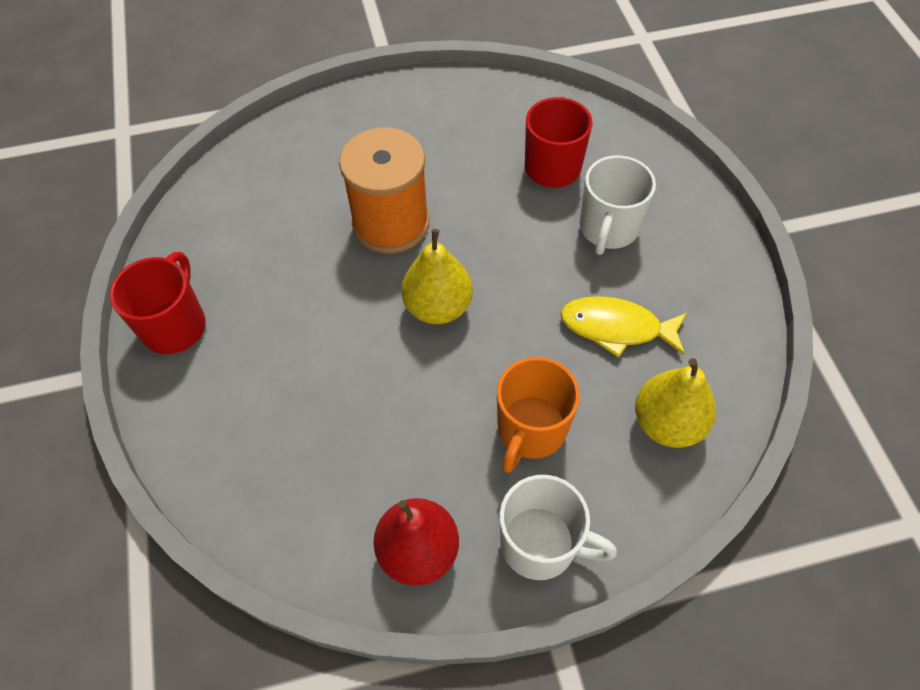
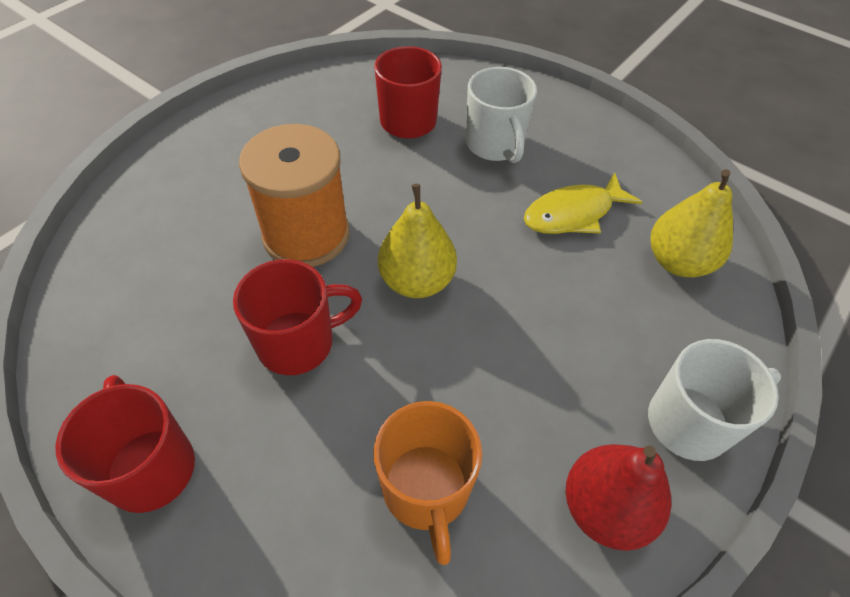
camera: 40 degrees left, 5 degrees down
(320, 301) = (298, 343): none -> red mug
(530, 430) = (590, 334): orange mug -> orange mug (426, 490)

